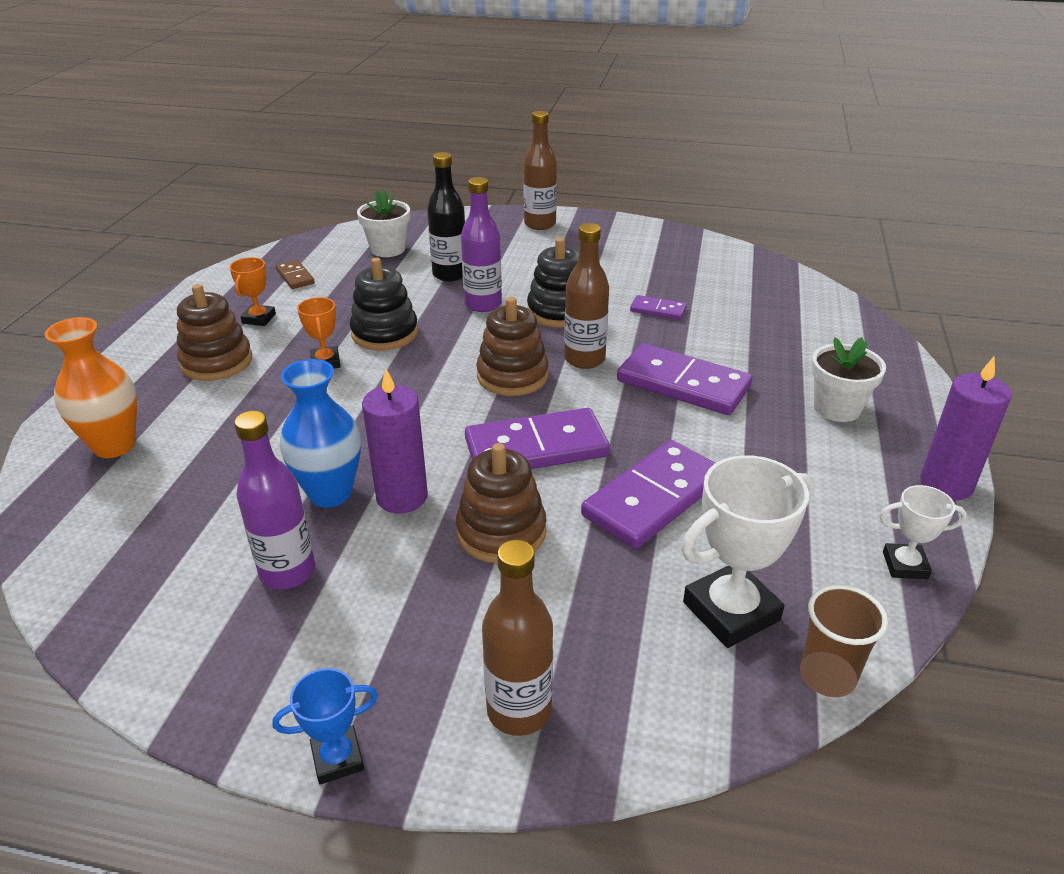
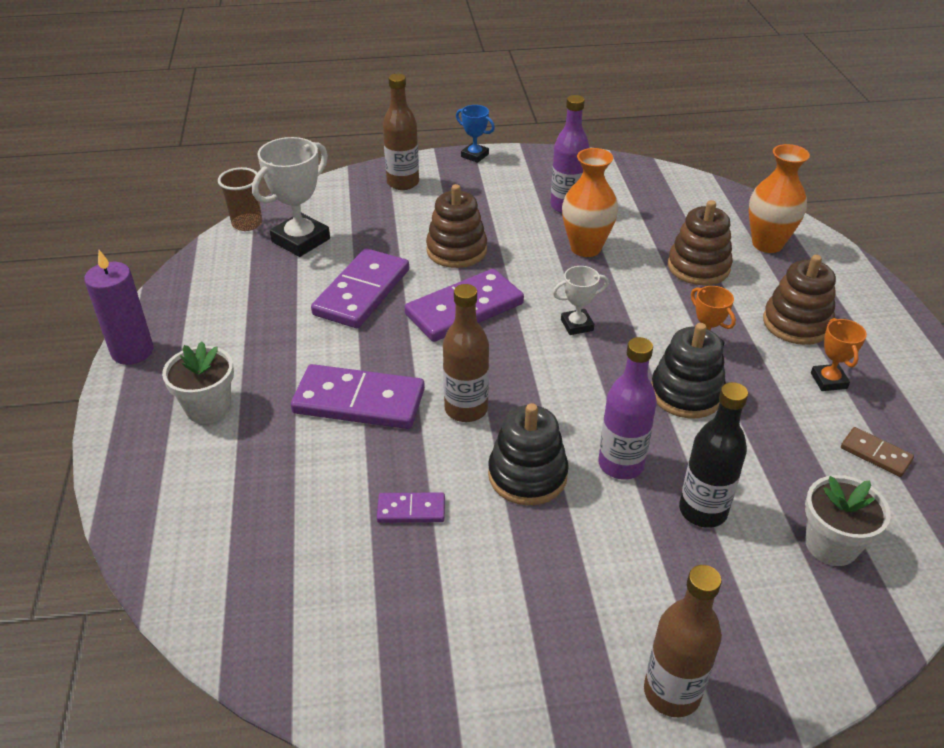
camera: 160 degrees right, 5 degrees up
(330, 493) = (586, 248): blue vase -> orange vase
(337, 759) = (475, 155): blue trophy -> blue trophy turned 75 degrees clockwise
(402, 497) = (536, 256): purple candle -> none
(512, 376) = (524, 372): brown stacking toy -> brown stacking toy (698, 267)
(905, 565) = (186, 286): white trophy -> white trophy (577, 325)

